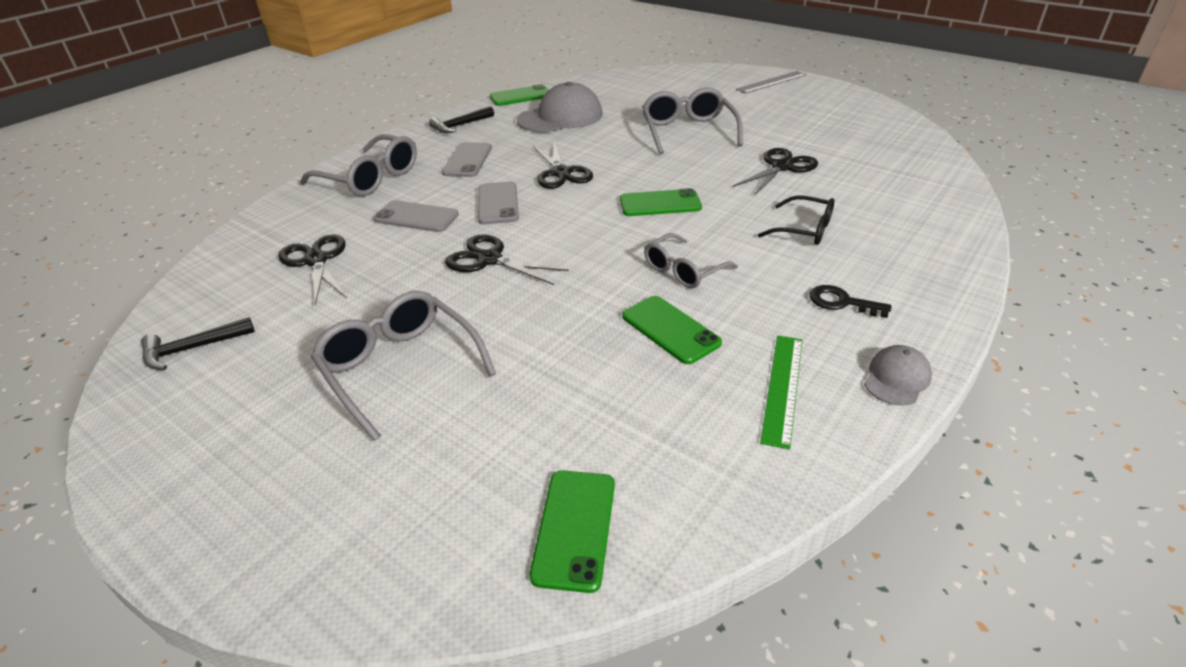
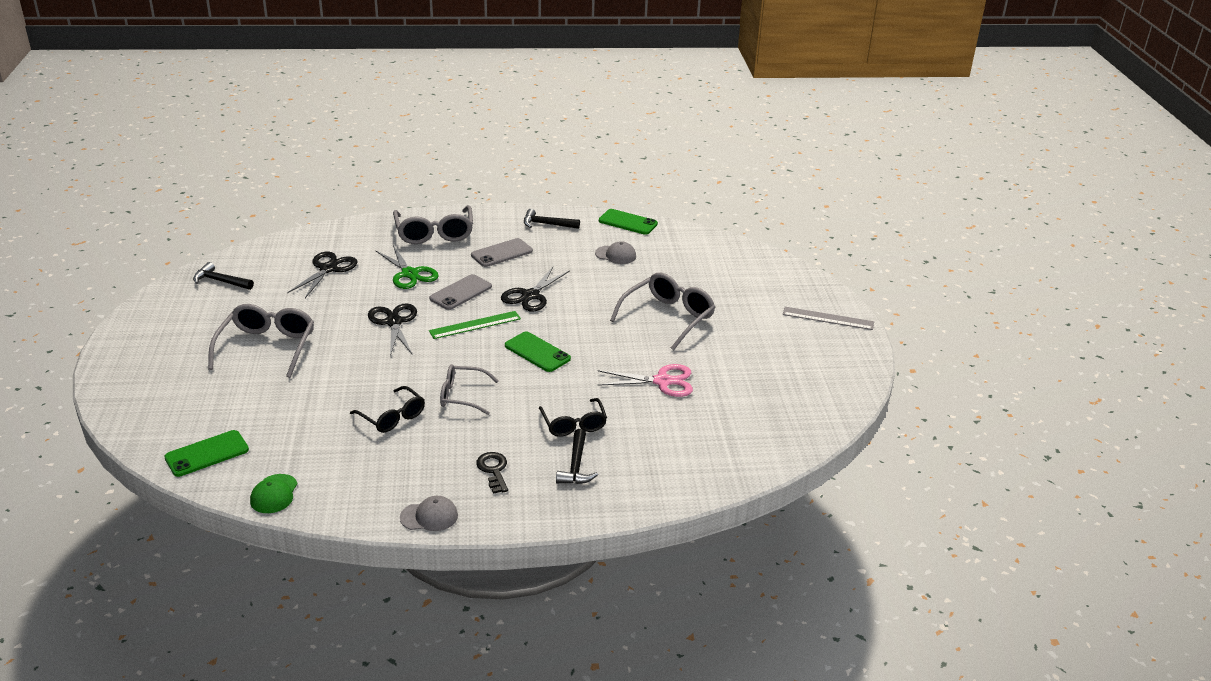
camera: 45 degrees right, 5 degrees down
(416, 217) = (410, 274): grey phone -> green scissors
(560, 117) = (616, 255): grey cap -> grey cap, size x0.51
(670, 329) = (392, 417): green phone -> black glasses
(740, 495) = (274, 494): none -> green cap
(782, 167) = (662, 381): black scissors -> pink scissors
(782, 388) = (376, 477): green ruler -> green ruler (475, 325)
(876, 253) = (576, 465): none -> black hammer

